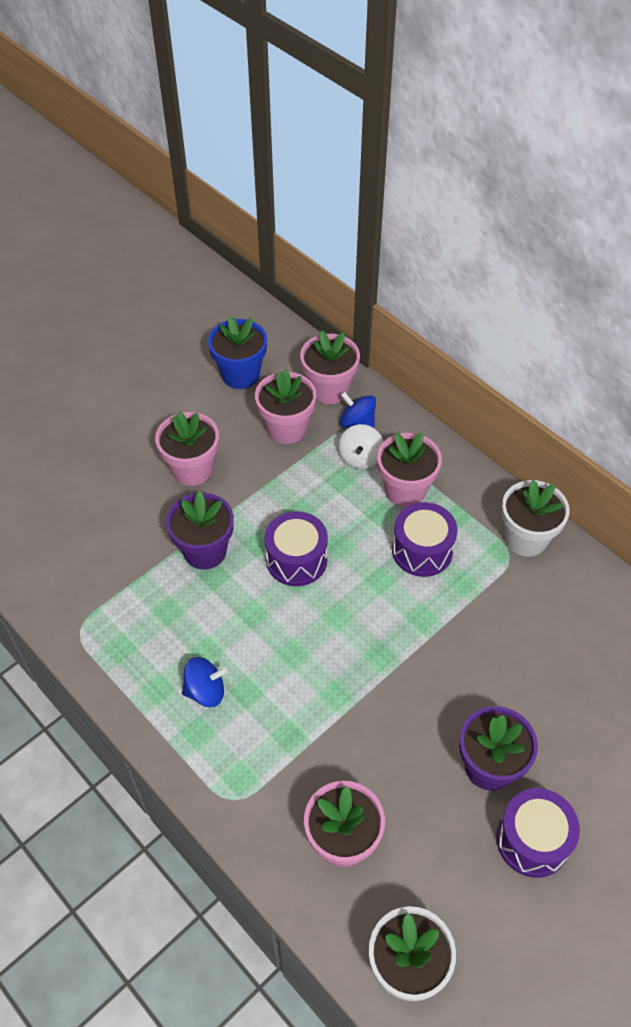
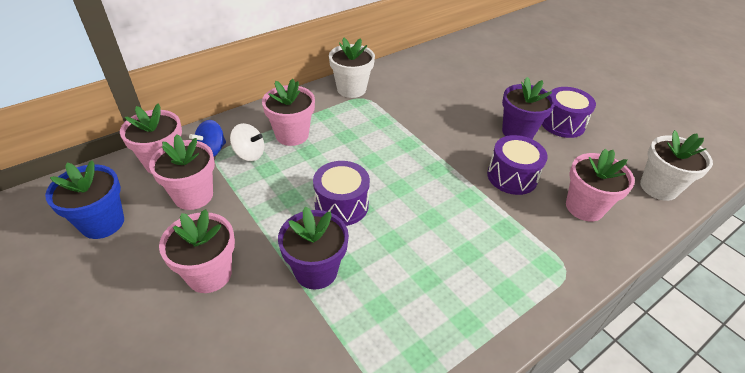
camera: 85 degrees left, 10 degrees down
(205, 691) = (468, 282): blue spinning top -> none
(422, 550) = (349, 135): purple drum -> purple drum (512, 176)

